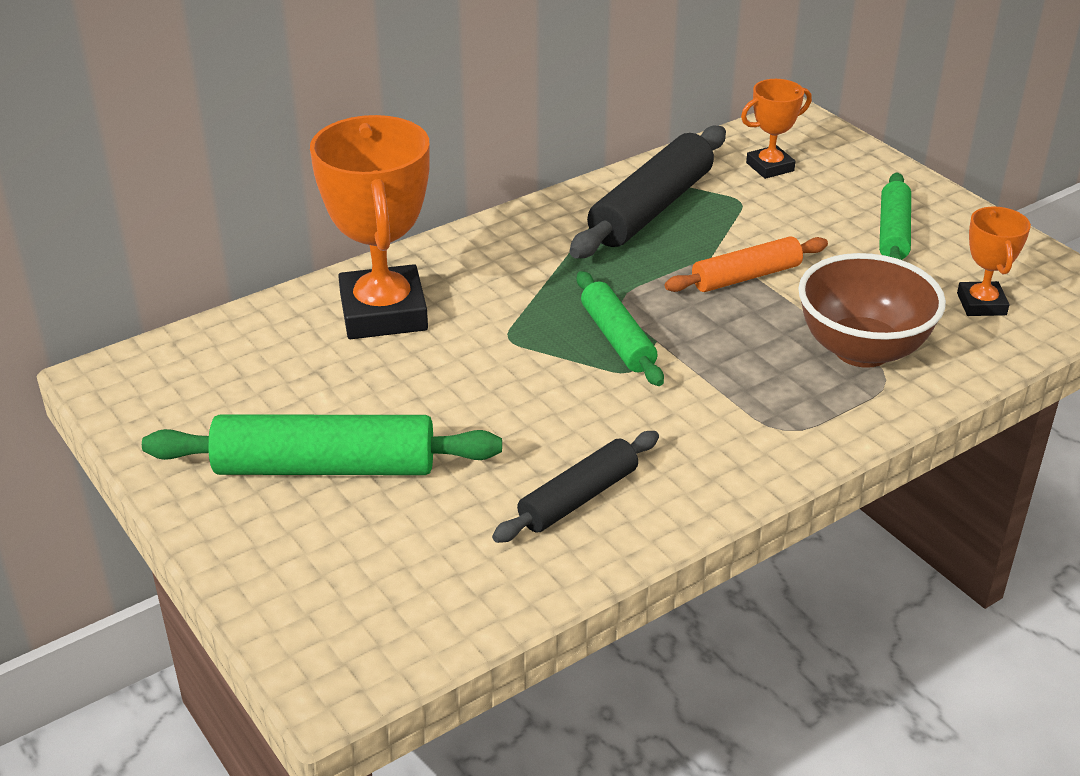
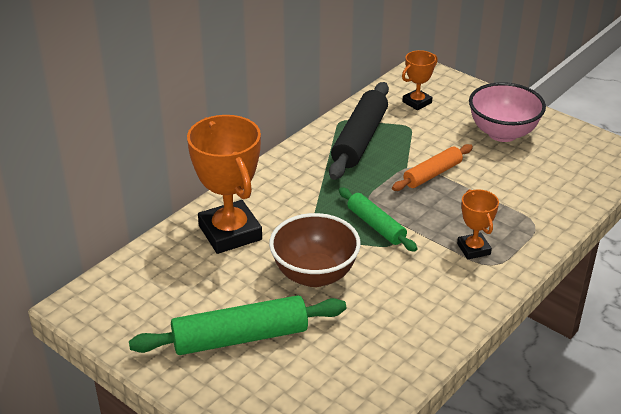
camera: 15 degrees left, 0 degrees up
(578, 498) = (396, 328): black rolling pin -> none
(862, 350) = (514, 209): brown bowl -> brown bowl (314, 275)
(893, 232) = (502, 133): green rolling pin -> pink bowl
(981, 304) = (567, 170): orange trophy -> orange trophy (473, 249)

